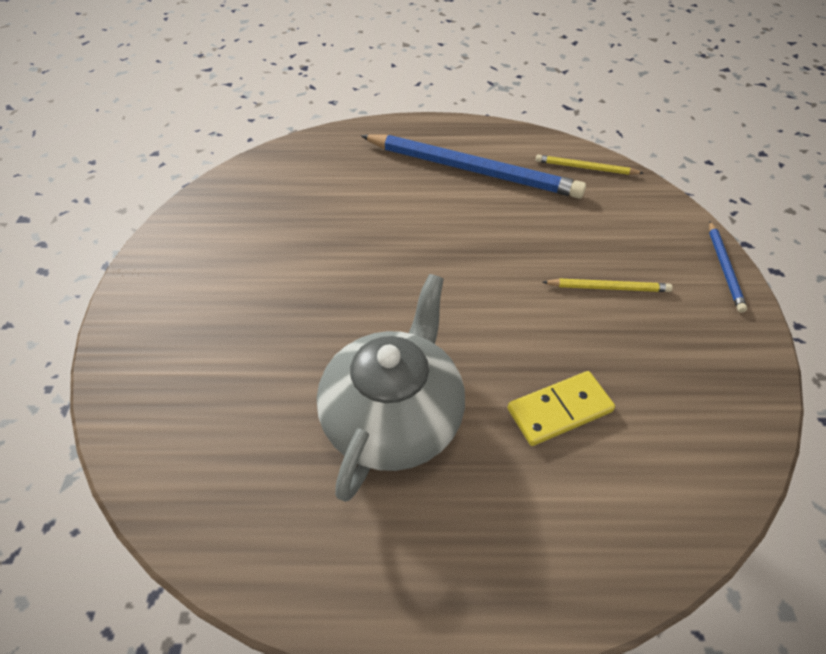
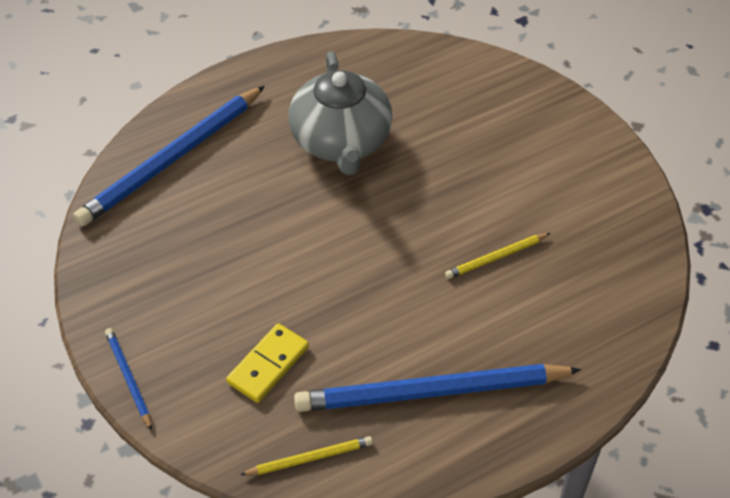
camera: 150 degrees right, 0 degrees up
(559, 410) = (233, 191): yellow domino -> yellow domino (268, 365)
(608, 287) = (231, 306): yellow pencil -> yellow pencil (496, 257)
(625, 498) = (172, 159): none -> blue pencil

